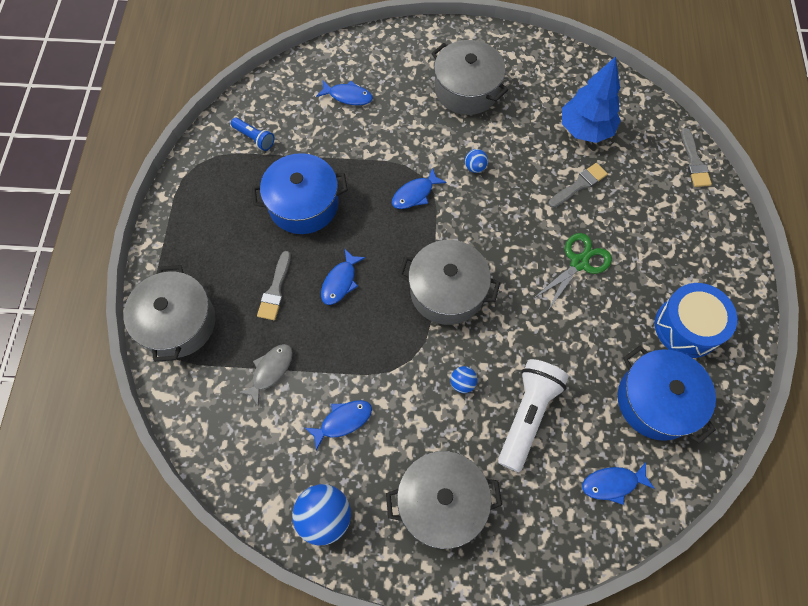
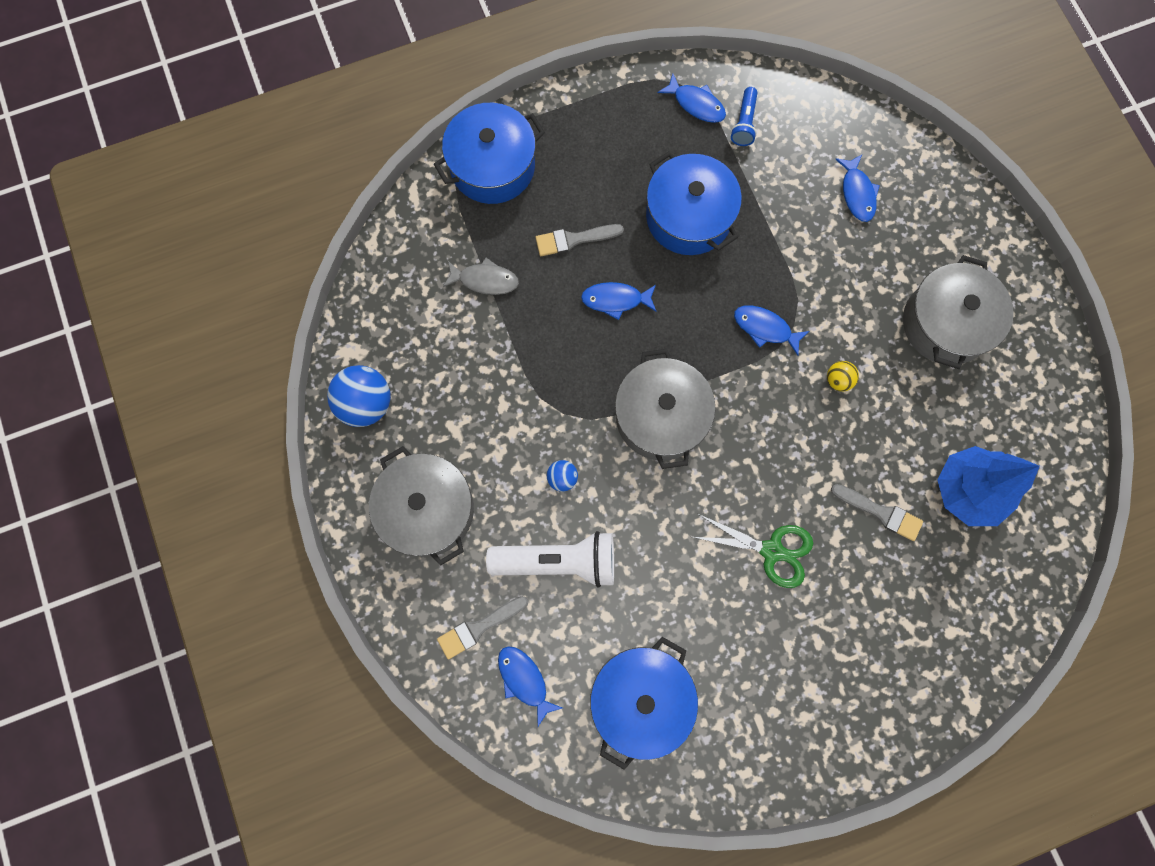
camera: 65 degrees right, 10 degrees up
(178, 323) = (492, 166): grey pot -> blue pot
(343, 421) = (466, 376): blue fish -> blue fish (696, 104)
(475, 167) = (838, 380): blue ball -> yellow ball
(687, 327) = (751, 707): blue drum -> none
(694, 162) = (995, 646): grey brush -> grey brush (479, 627)

